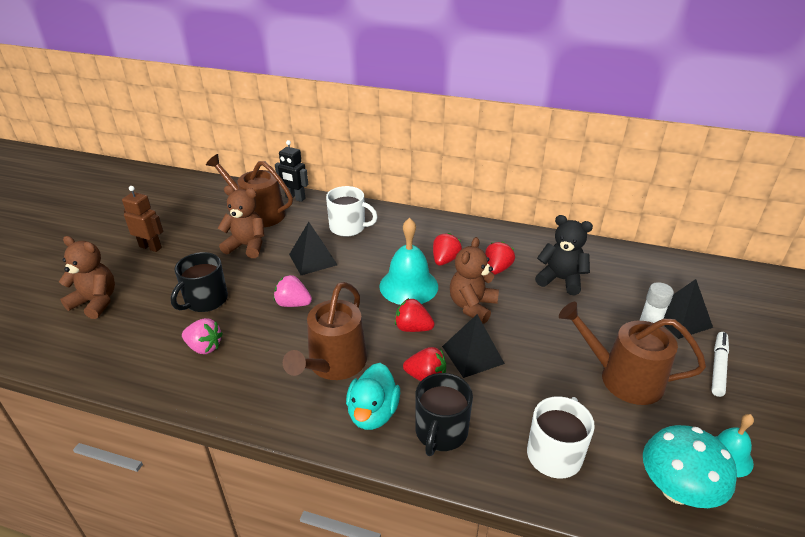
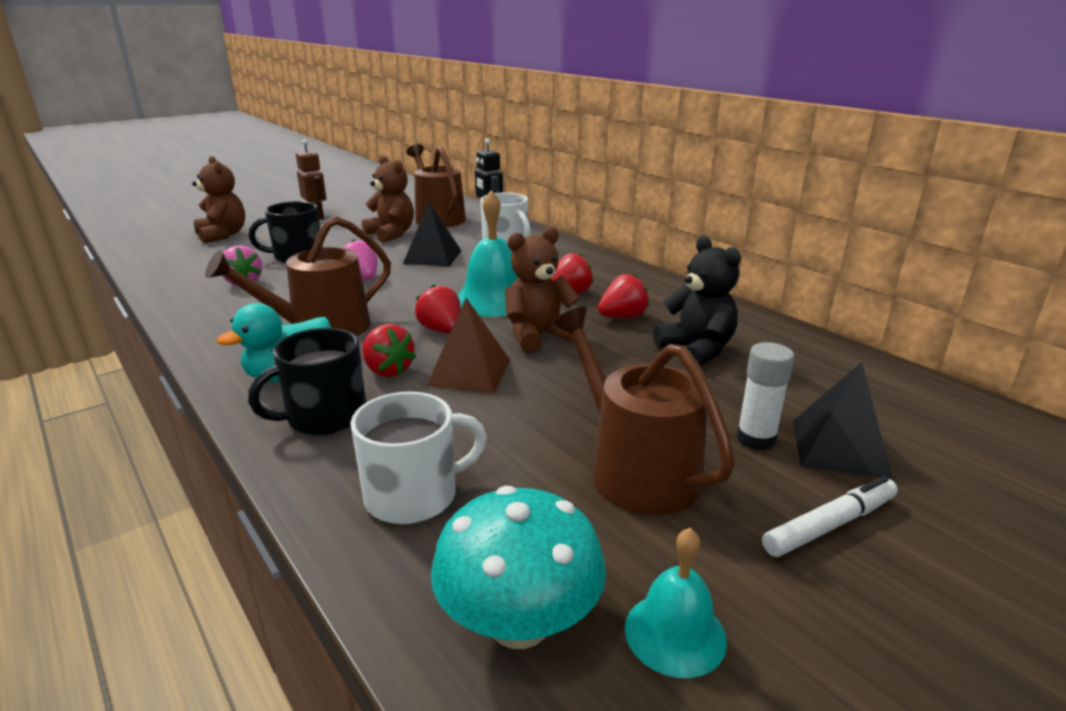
camera: 35 degrees right, 10 degrees down
(472, 355) = (469, 372): black pyramid -> brown pyramid

